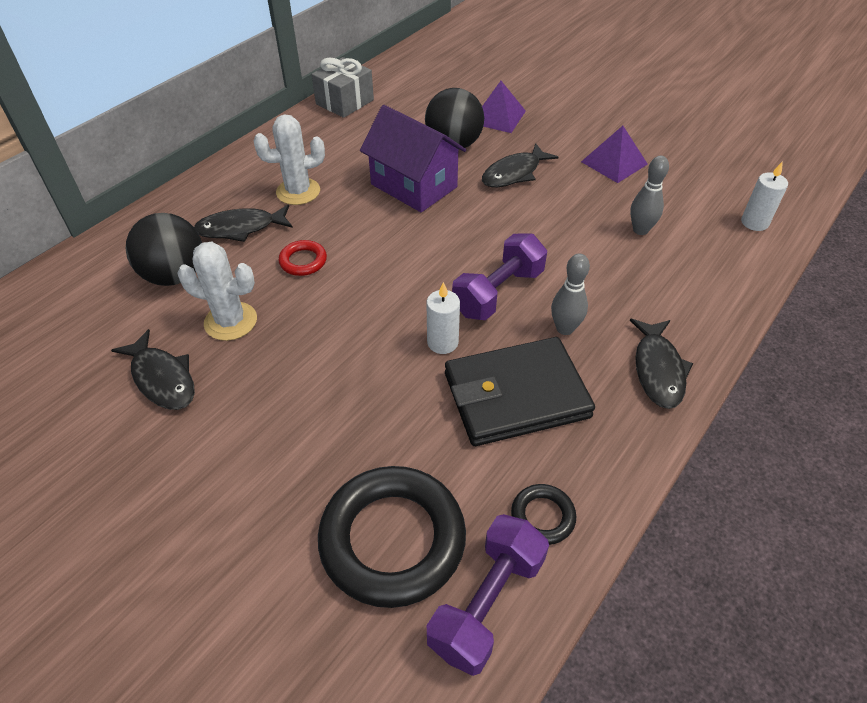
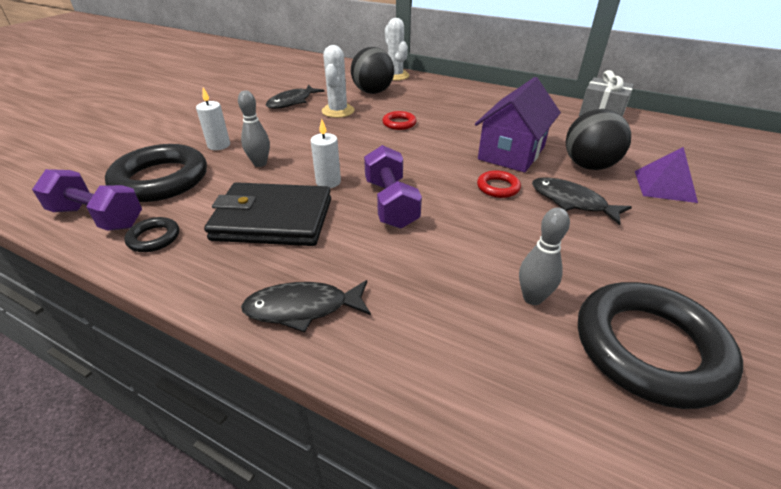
camera: 80 degrees right, 10 degrees down
(240, 228) = (423, 101): black fish -> none
(298, 192) = (472, 112): white cactus -> white cactus (395, 76)
(481, 211) = (498, 187): none -> red ring
(498, 293) = (391, 203): purple dumbbell -> purple dumbbell turned 45 degrees clockwise
(516, 395) = (273, 219): black wallet -> black wallet turned 60 degrees counterclockwise
(565, 328) = (353, 243): grey bowling pin -> grey bowling pin (260, 163)
(614, 162) = (658, 274): purple pyramid -> none
(685, 192) = (649, 348): none -> black ring
(754, 223) = (633, 440): white candle -> white candle (219, 145)

